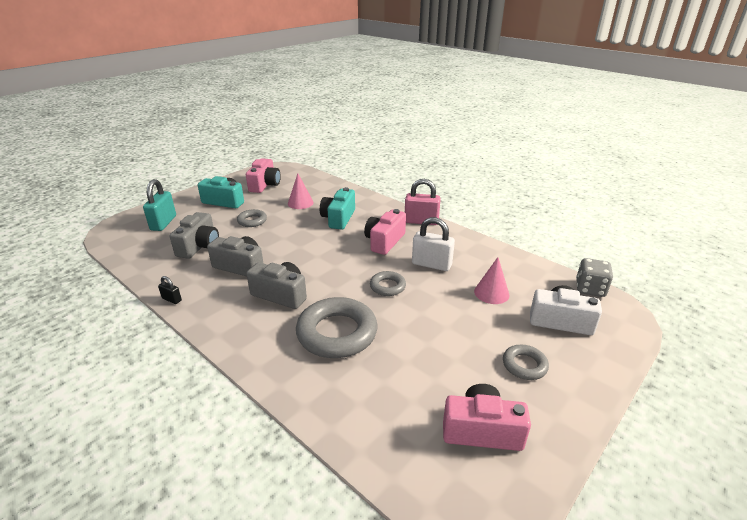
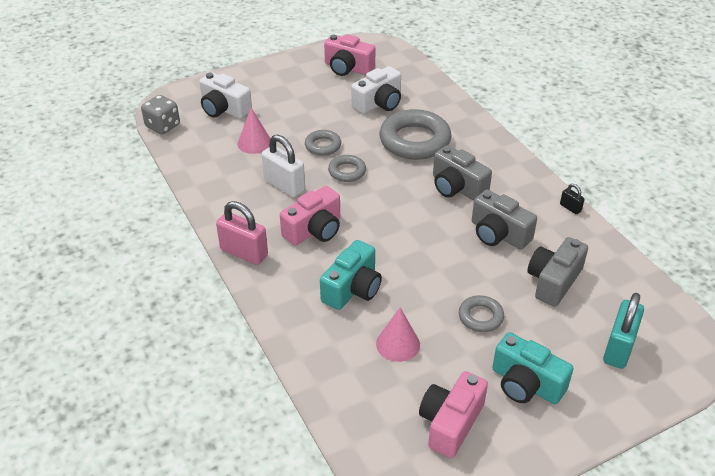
camera: 160 degrees left, 10 degrees up
(401, 375) = (379, 103): none -> white camera
(524, 365) = (286, 90): grey ring -> grey ring (323, 146)

